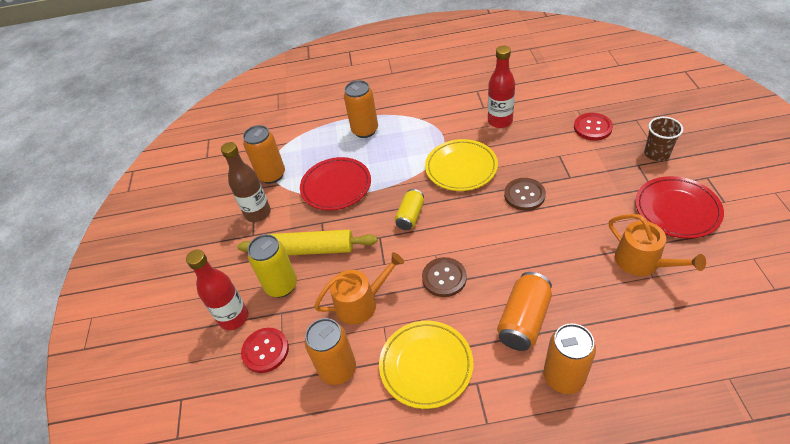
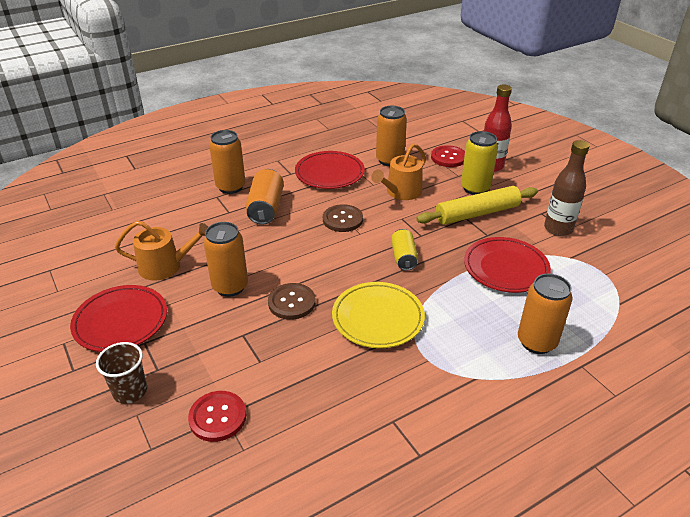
camera: 150 degrees right, 10 degrees down
(272, 175) = (589, 264): orange can -> orange can (230, 286)
(426, 365) = (329, 173): yellow plate -> red plate
(500, 121) = (356, 399): red bottle -> none
(642, 262) = (165, 266): orange watering can -> orange watering can turned 150 degrees clockwise

